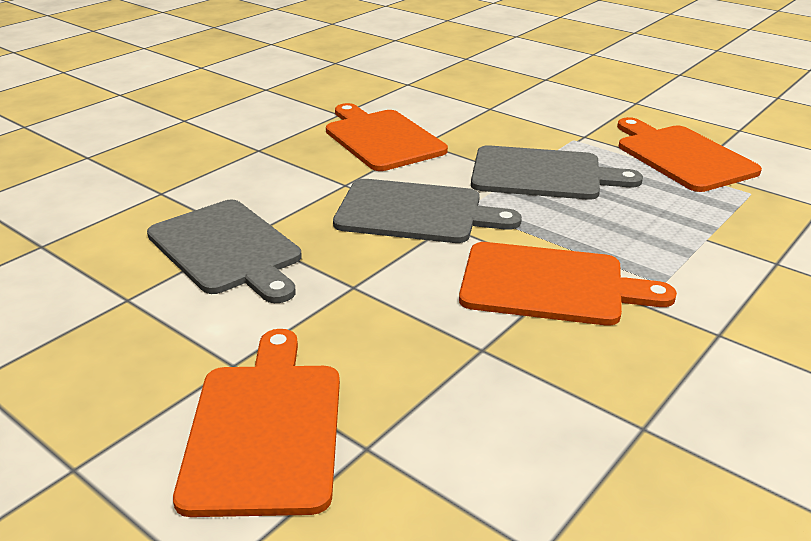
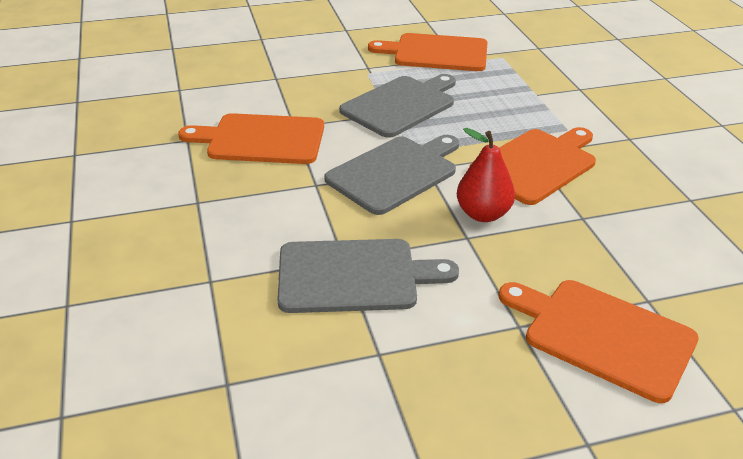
camera: 55 degrees left, 5 degrees up
(406, 282) = (483, 214): none -> red pear

